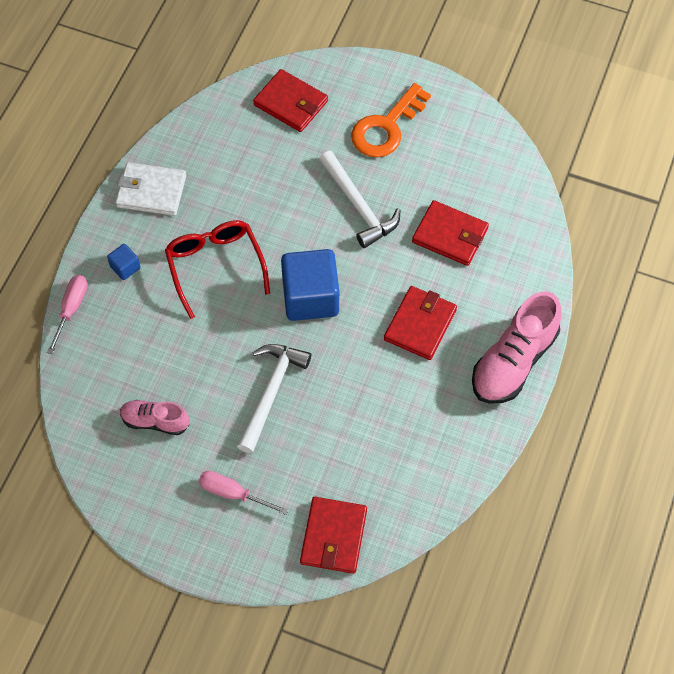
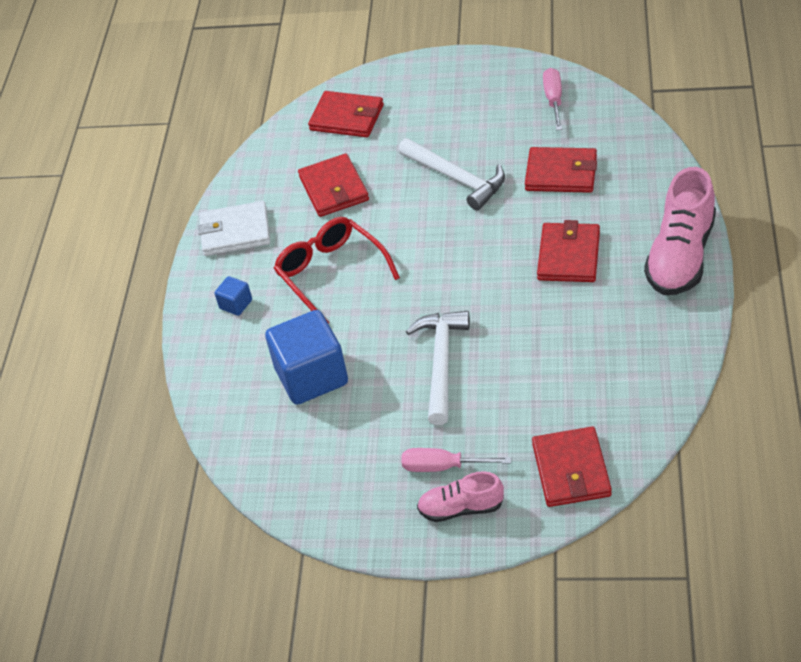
camera: 10 degrees left, 15 degrees down
(71, 309) = (193, 359): pink screwdriver -> pink screwdriver (554, 100)
(155, 421) = (328, 429): pink shoe -> pink shoe (461, 508)
(251, 177) = (334, 188): none -> red wallet
(310, 297) = (444, 269): blue cube -> blue cube (311, 376)
(386, 128) = (453, 108): orange key -> none

